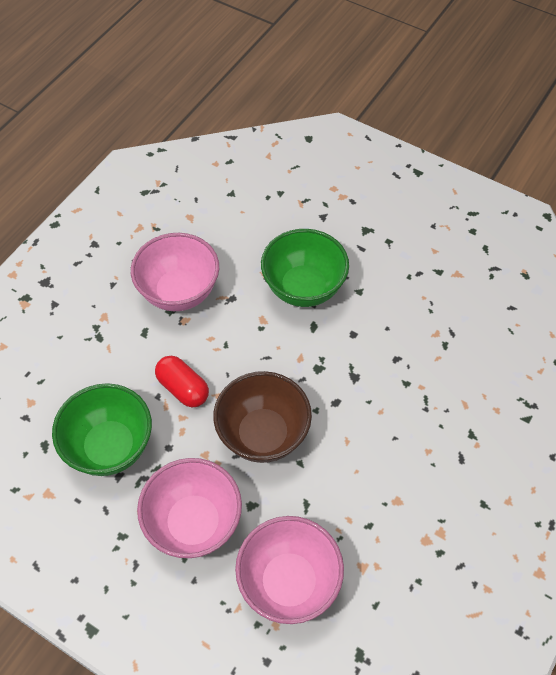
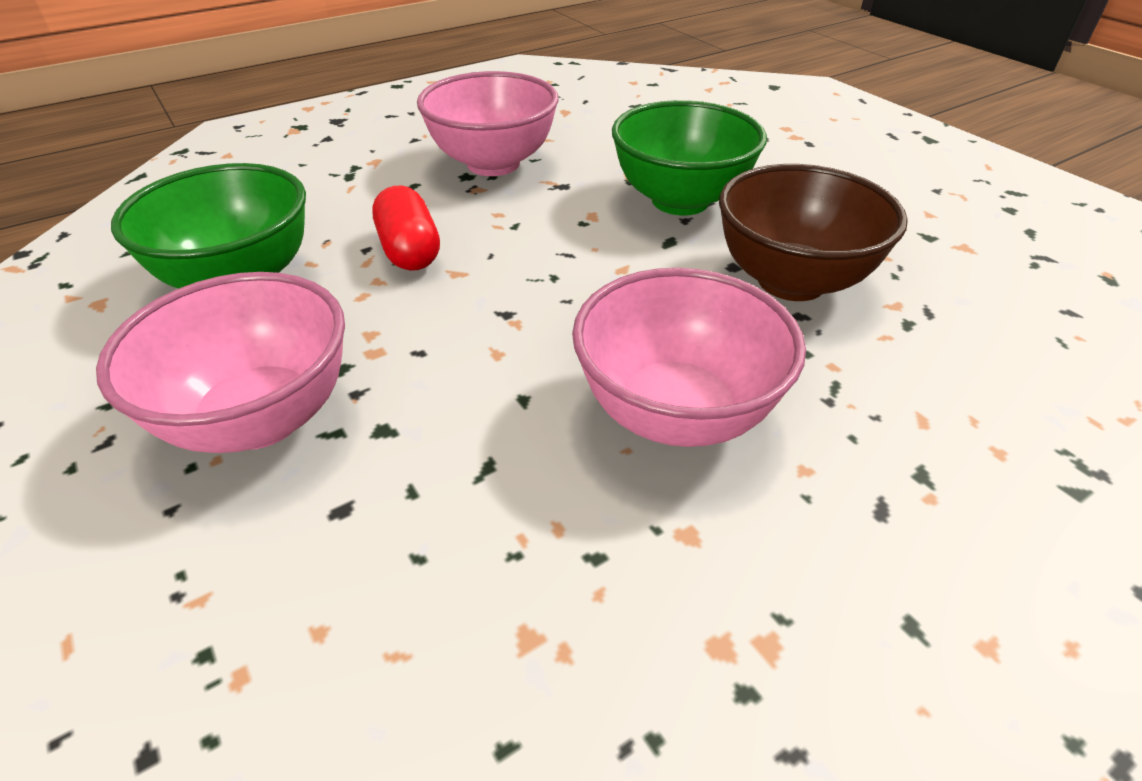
camera: 25 degrees right, 15 degrees down
(263, 434) = (487, 339): brown bowl -> brown bowl (791, 281)
(289, 582) = (341, 596): pink bowl -> pink bowl (675, 413)

